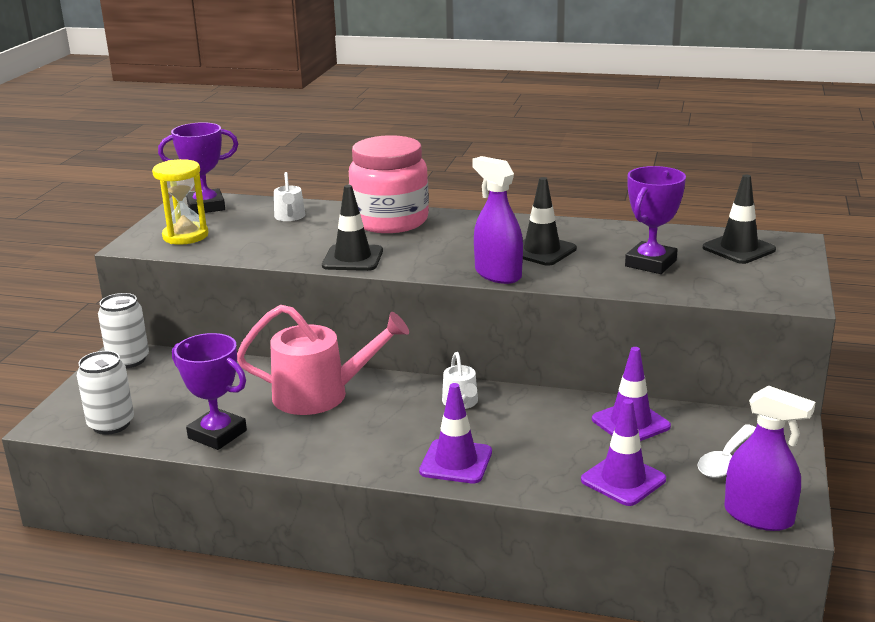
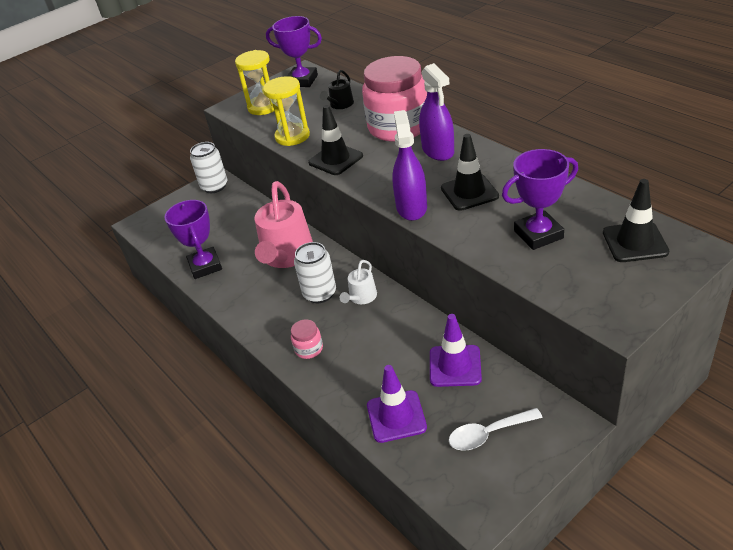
camera: 40 degrees right, 15 degrees up
(111, 424) = (163, 236): white can -> white can (319, 293)
(266, 252) = (292, 136): none -> yellow hourglass
(290, 217) = (340, 105): white watering can -> black watering can
(320, 395) = (286, 255): pink watering can -> pink watering can turned 60 degrees clockwise
(456, 462) = (309, 349): purple traffic cone -> pink jar
(758, 516) = (456, 500): purple spray bottle -> purple spray bottle (438, 151)

